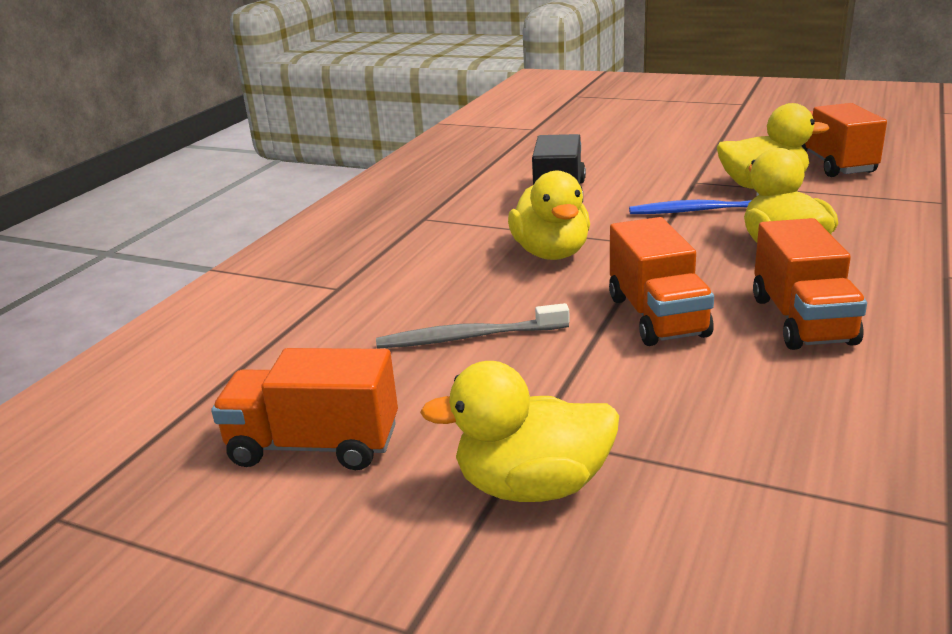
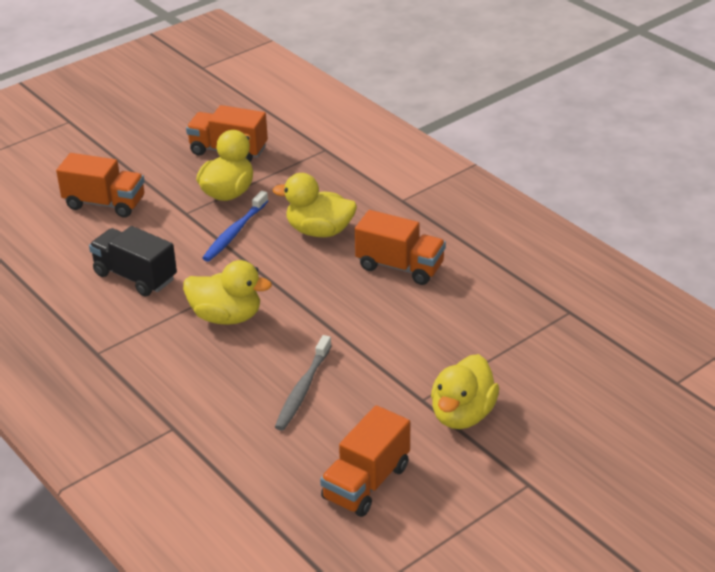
camera: 65 degrees left, 10 degrees up
(657, 316) = (349, 311): orange truck -> orange truck (105, 203)

